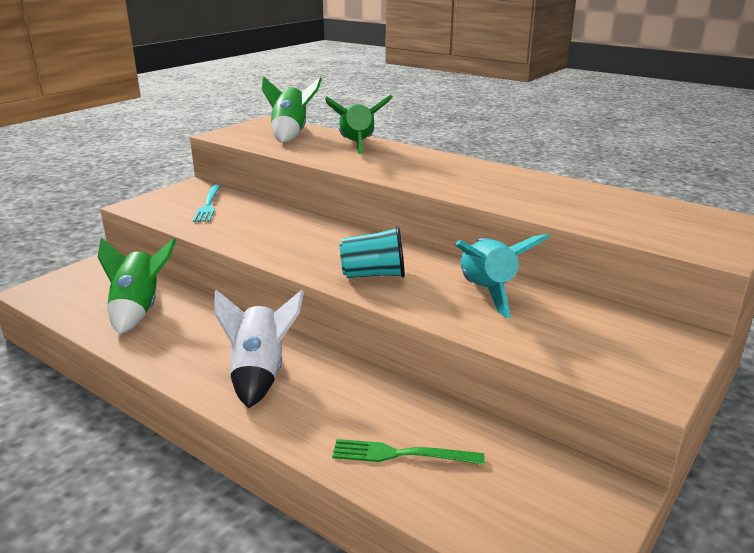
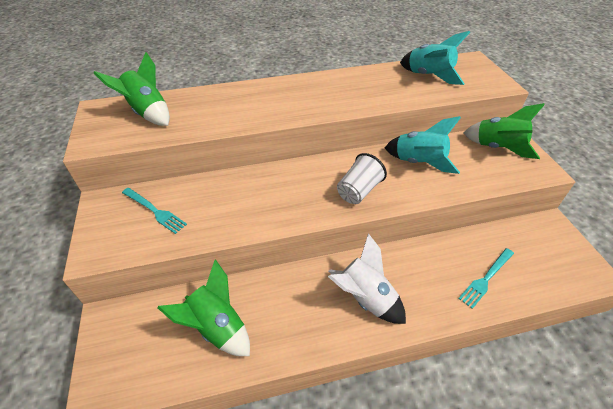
camera: 50 degrees left, 20 degrees up
(357, 145) = (218, 99): green rocket -> green rocket (497, 148)
(373, 275) = (358, 191): turquoise cup -> white cup
(401, 454) = (486, 278): green fork -> turquoise fork
(622, 208) = (429, 76): none -> turquoise rocket

